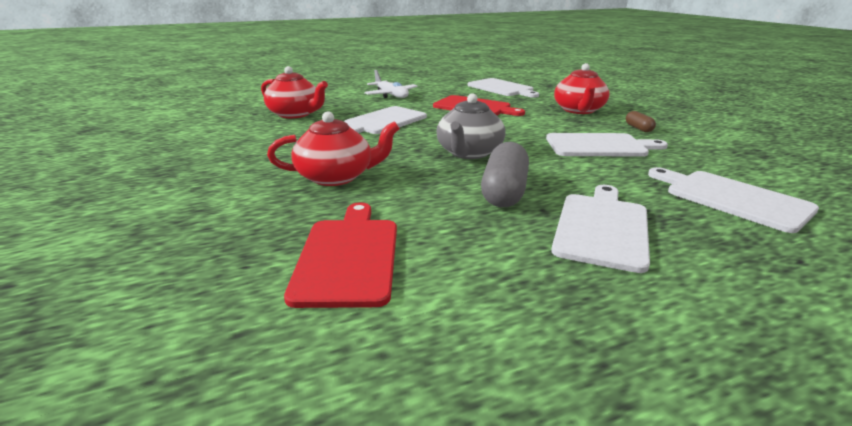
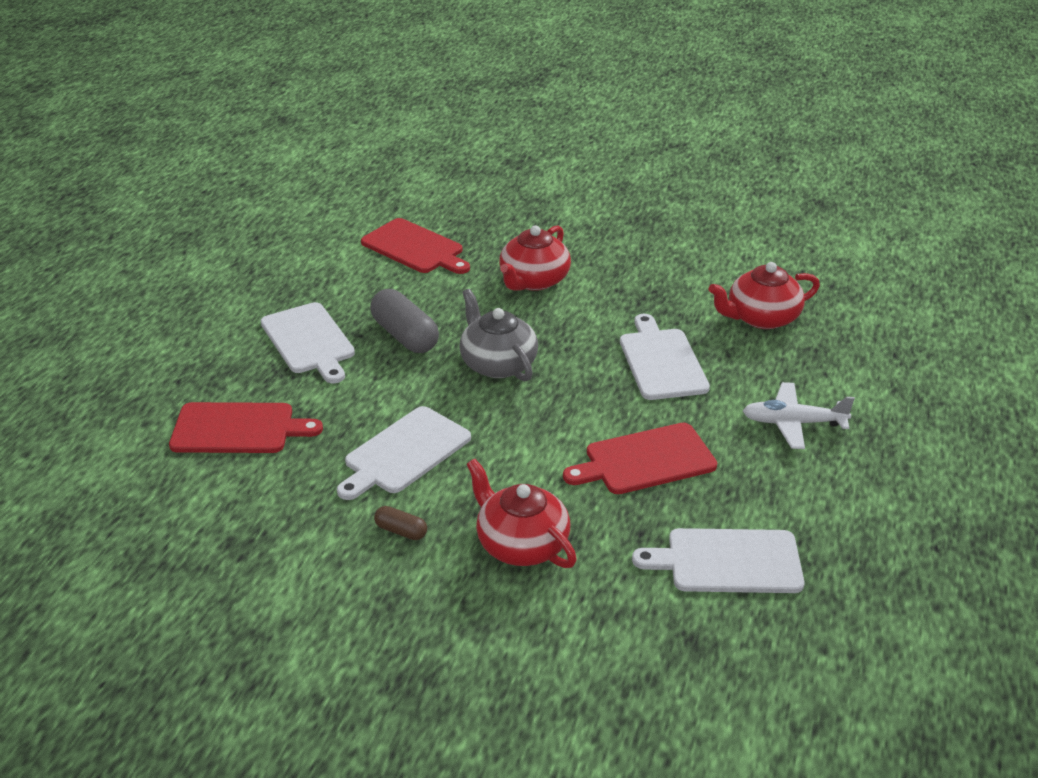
camera: 130 degrees right, 10 degrees up
(732, 198) = (238, 429): white cutting board -> red cutting board

